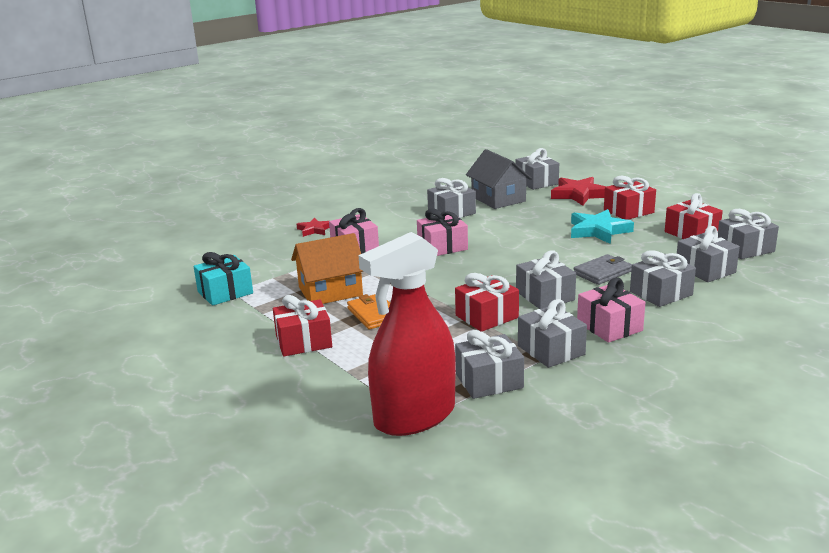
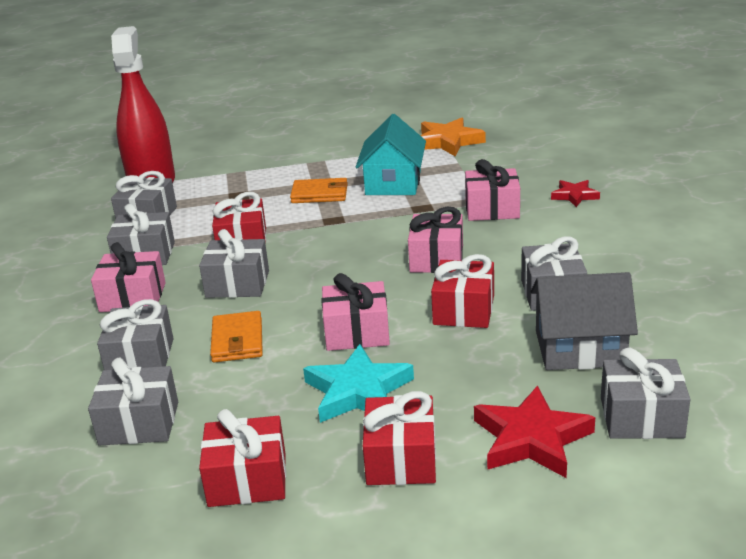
camera: 120 degrees right, 5 degrees up
(225, 292) = (448, 142): turquoise gift -> orange star
(303, 341) = (312, 161): red gift -> red gift (464, 310)
(330, 291) = (393, 183): orange house -> turquoise house
(550, 245) = (356, 332): none -> pink gift
(603, 272) = (237, 340): grey wallet -> orange wallet
(745, 248) = (137, 503): grey gift -> none

